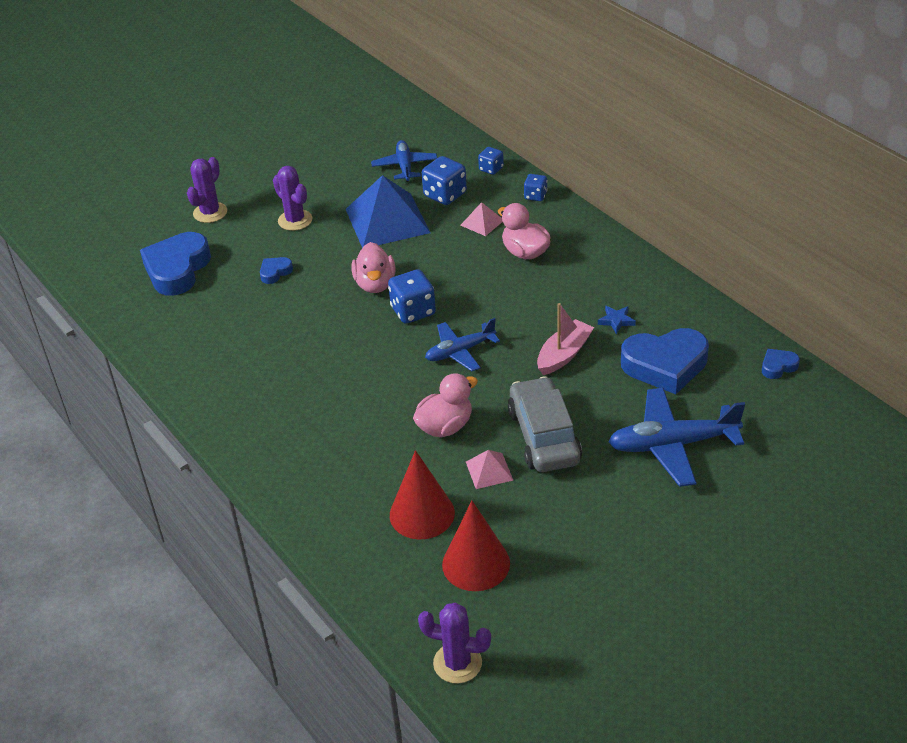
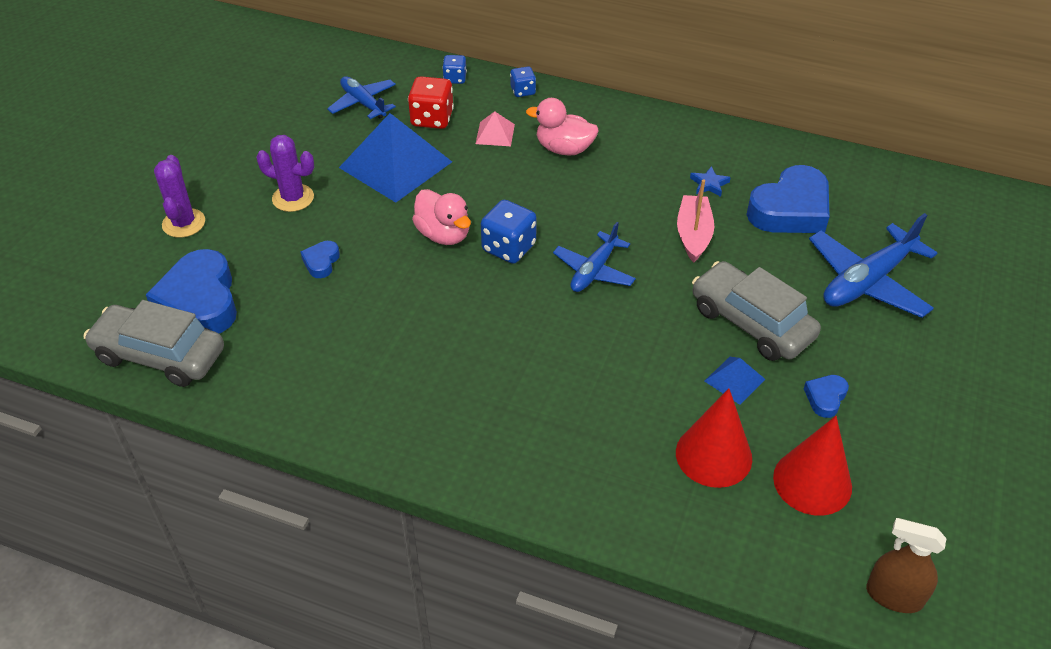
camera: 35 degrees left, 5 degrees up
(125, 295) = (160, 355): none -> grey car
(445, 195) = (432, 119): blue dice -> red dice
(445, 426) = (651, 353): pink duck -> none
(457, 663) = (894, 596): purple cactus -> brown spray bottle
(489, 471) = (734, 380): pink pyramid -> blue pyramid
(778, 366) = (881, 174): blue heart -> blue heart (825, 398)

